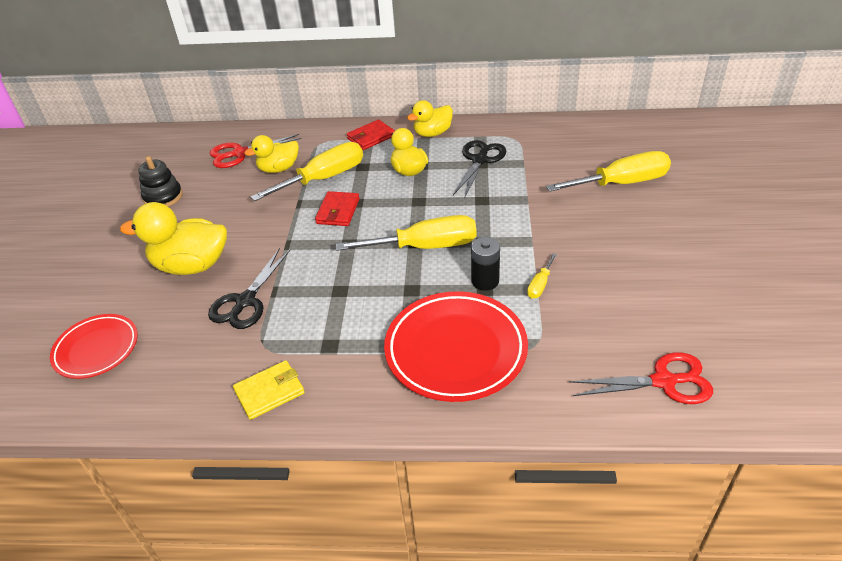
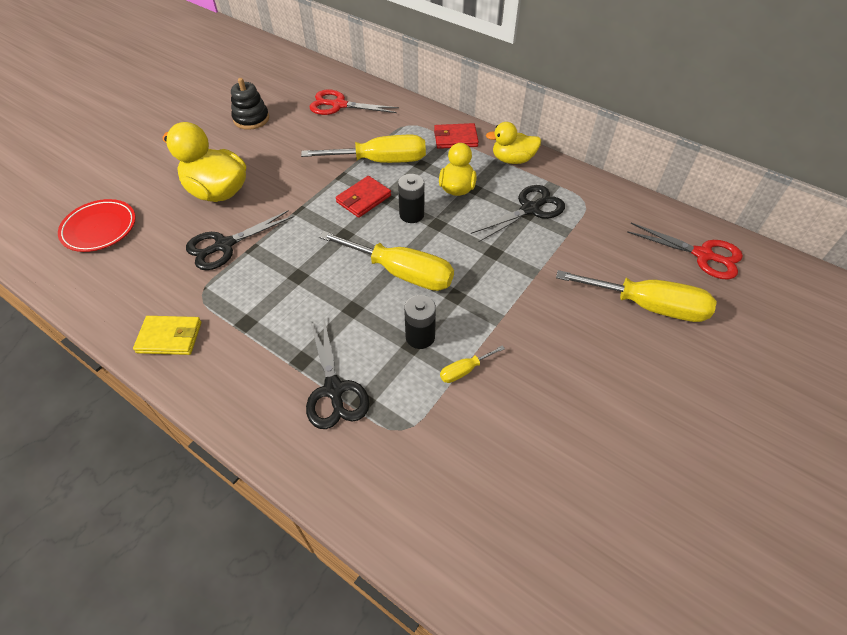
camera: 30 degrees right, 10 degrees up
(279, 169) = (355, 134): yellow duck -> none
(391, 204) = (411, 214): none -> black battery
(455, 350) = (334, 390): red plate -> black scissors
(664, 381) = (483, 547): red scissors -> red scissors (703, 255)

